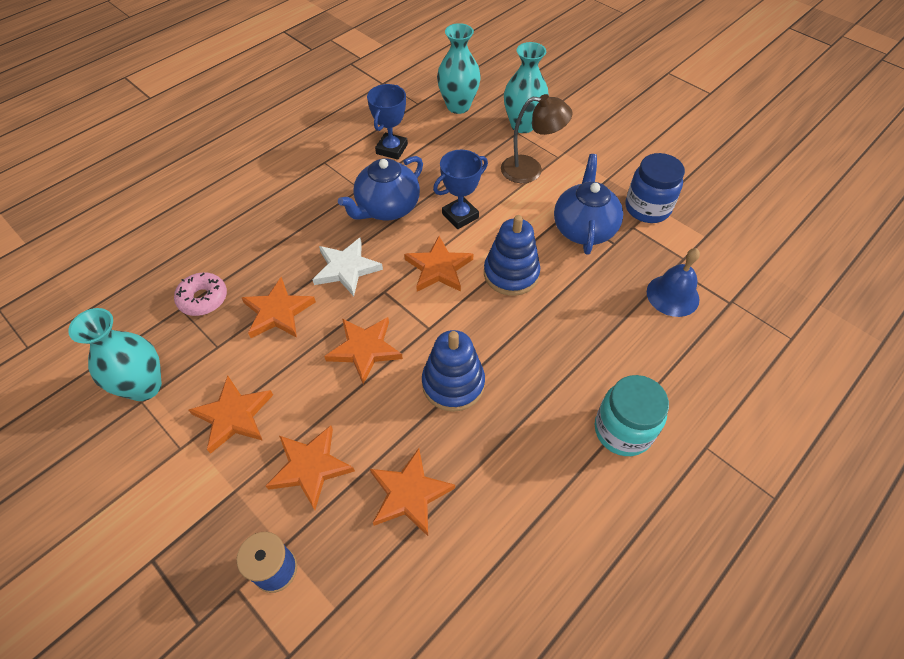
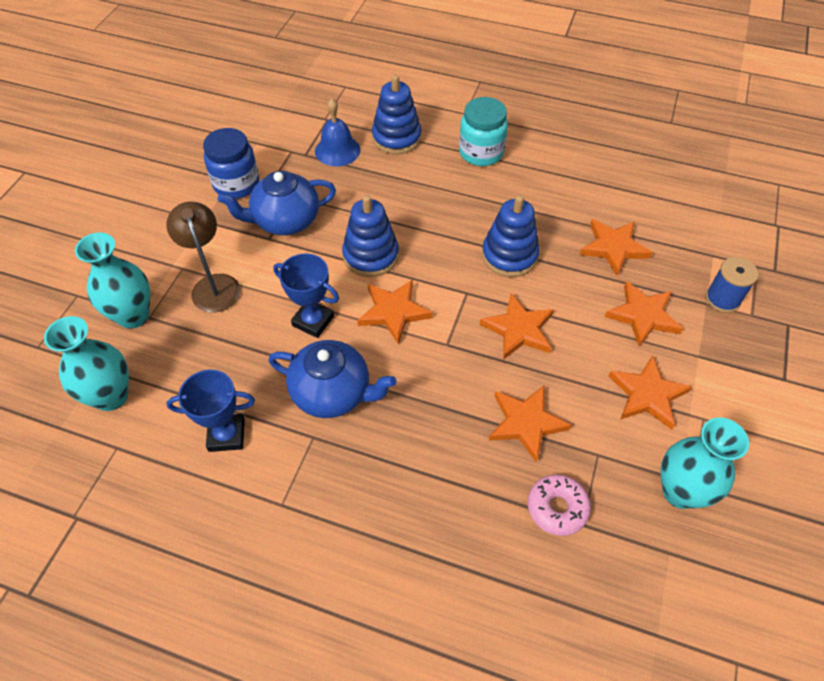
camera: 115 degrees left, 0 degrees up
(346, 268) = (438, 390): white star -> none
(677, 355) = (396, 138): none -> blue stacking toy

